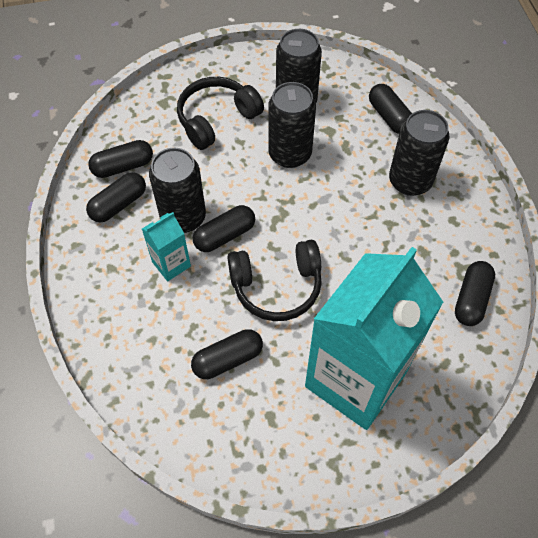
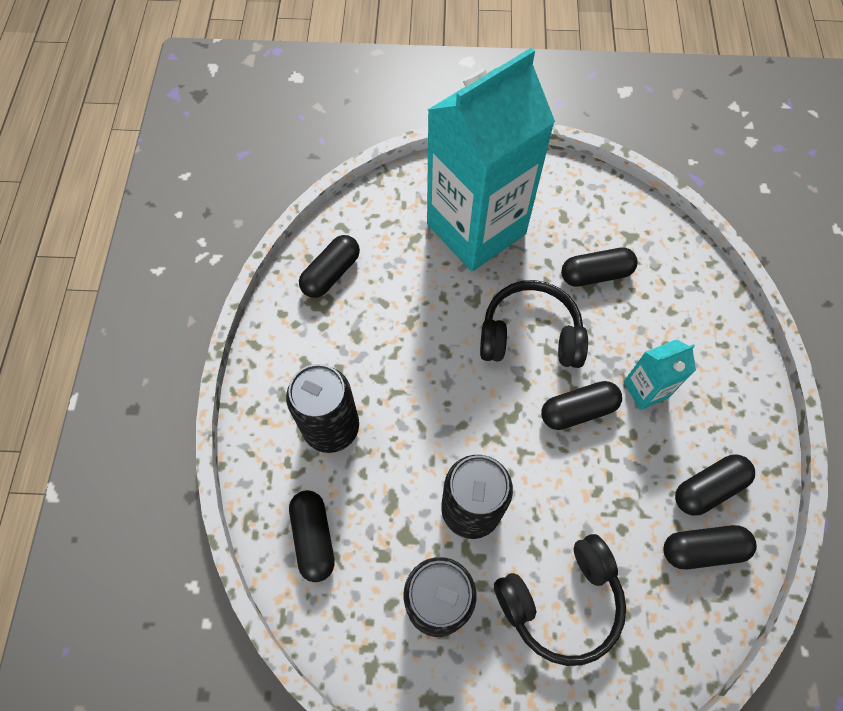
camera: 165 degrees left, 5 degrees up
(183, 217) = (626, 448): black can -> none

